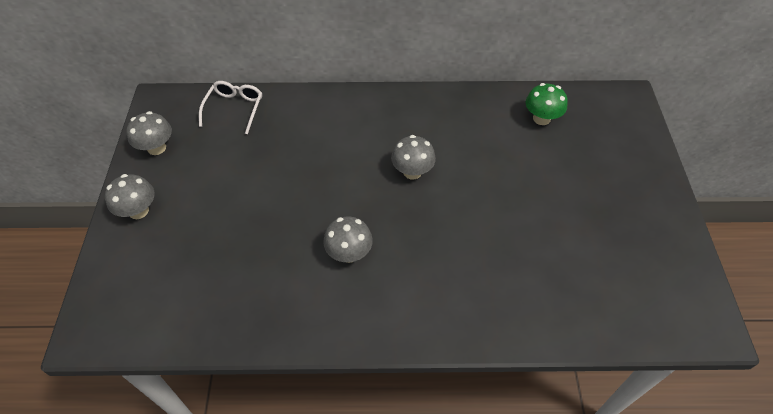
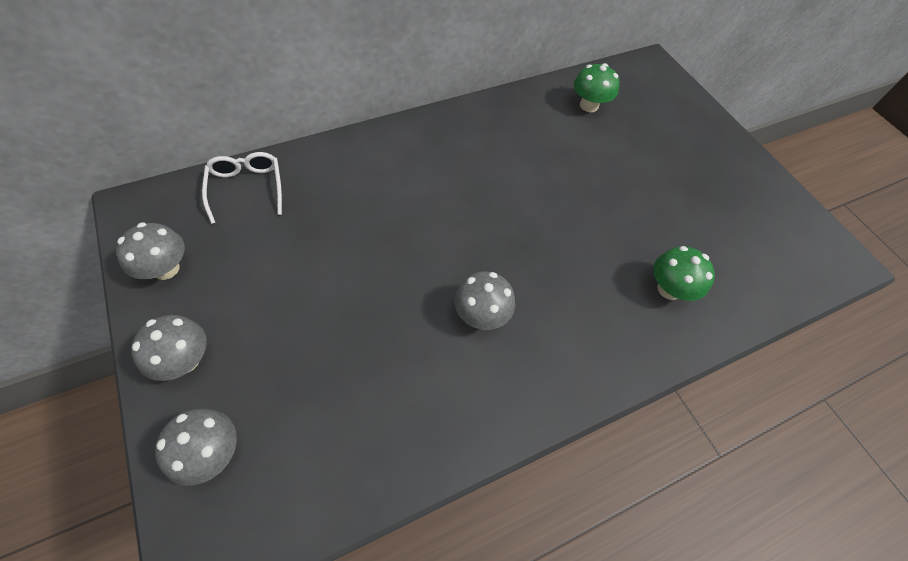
camera: 30 degrees left, 5 degrees up
(412, 172) = (496, 199): grey mushroom -> grey mushroom (211, 453)
(517, 289) = (669, 289): none -> green mushroom

